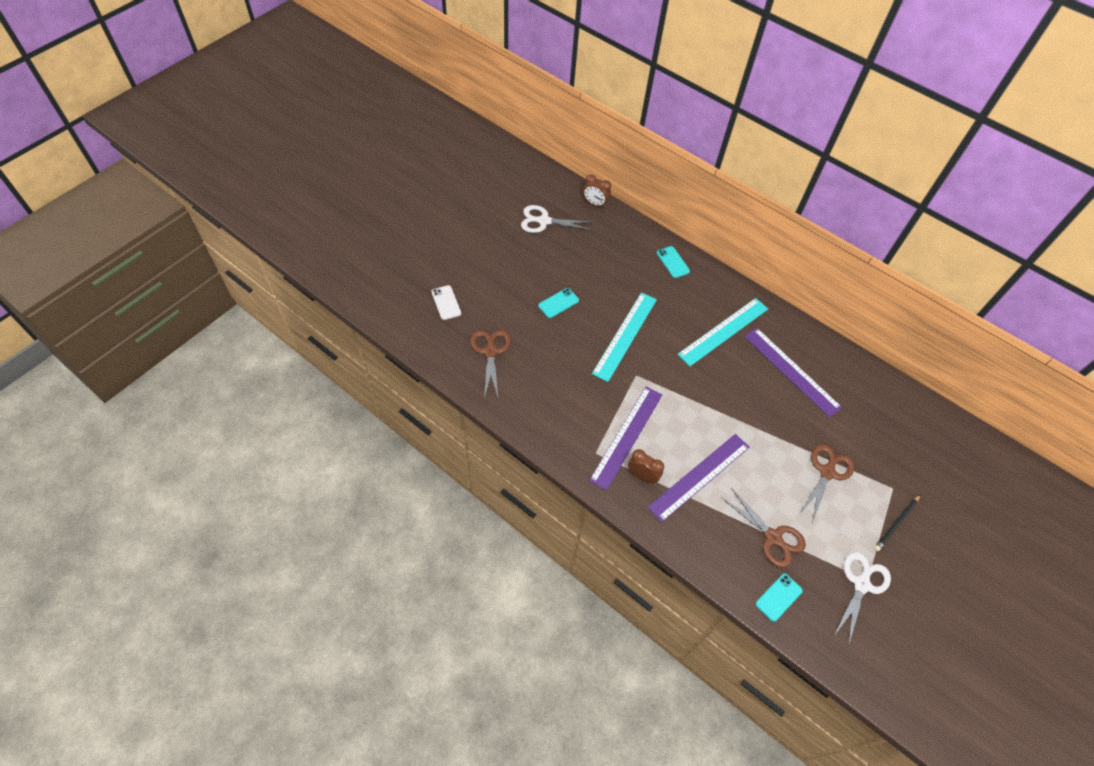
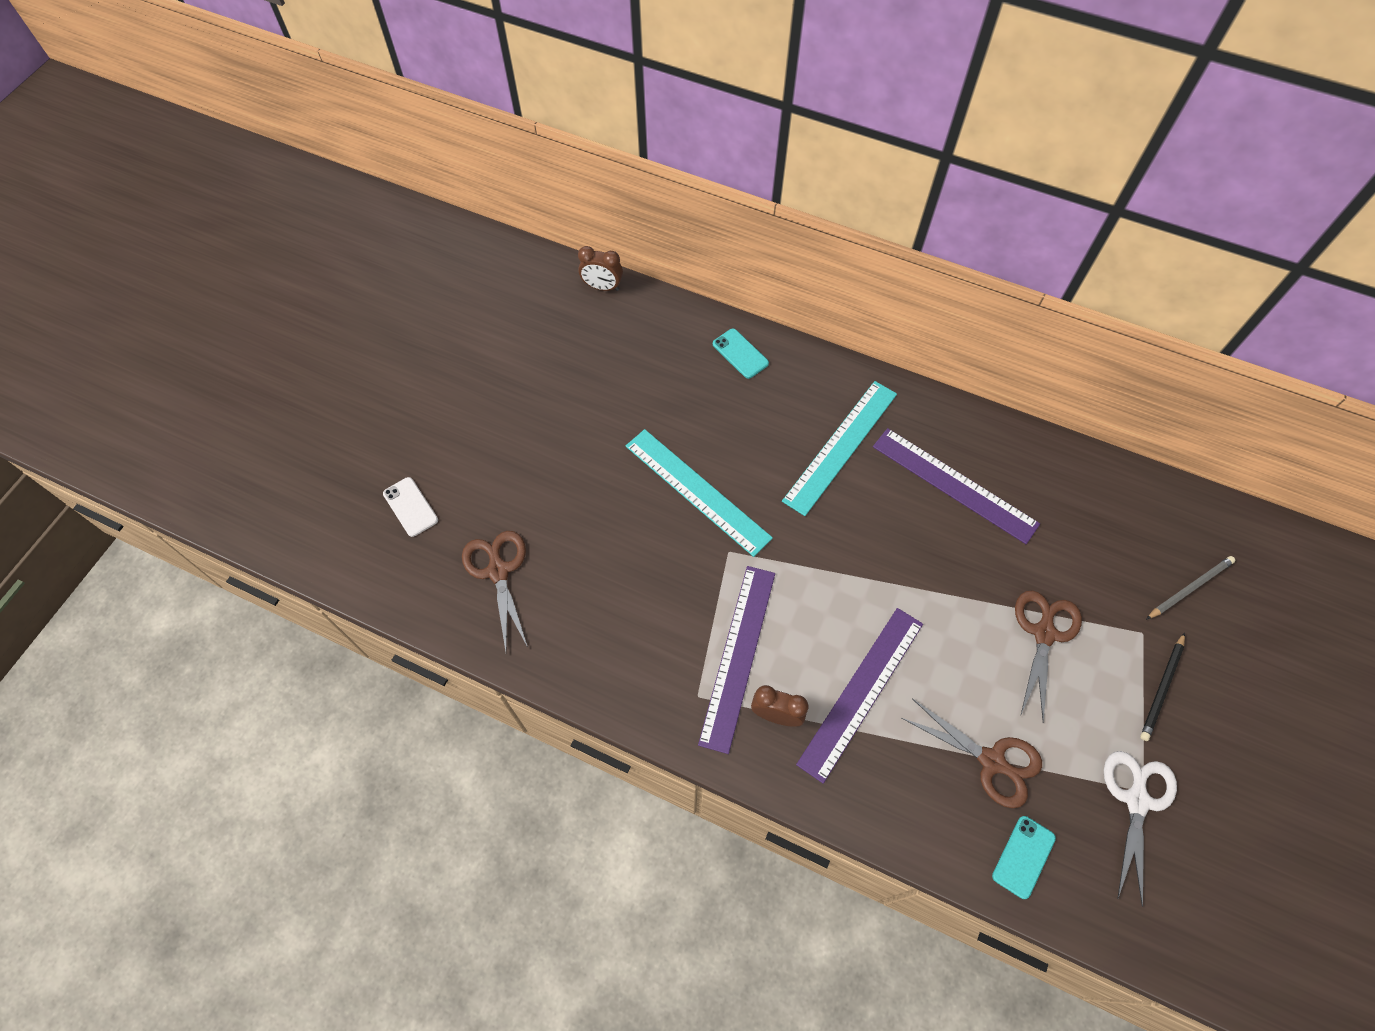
camera: 10 degrees left, 5 degrees up
(544, 221) = (531, 334): white scissors -> none
(558, 303) = (584, 463): turquoise phone -> none
(625, 335) = (697, 491): turquoise ruler -> turquoise ruler turned 60 degrees counterclockwise
(932, 470) = (1189, 588): none -> grey pencil

